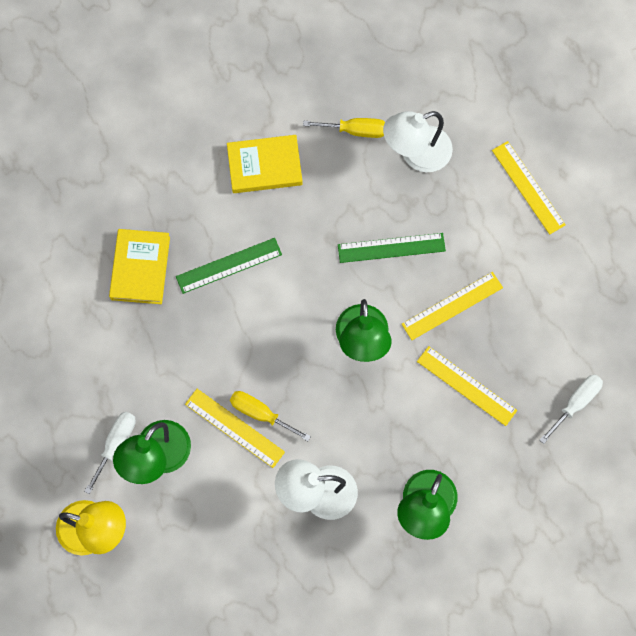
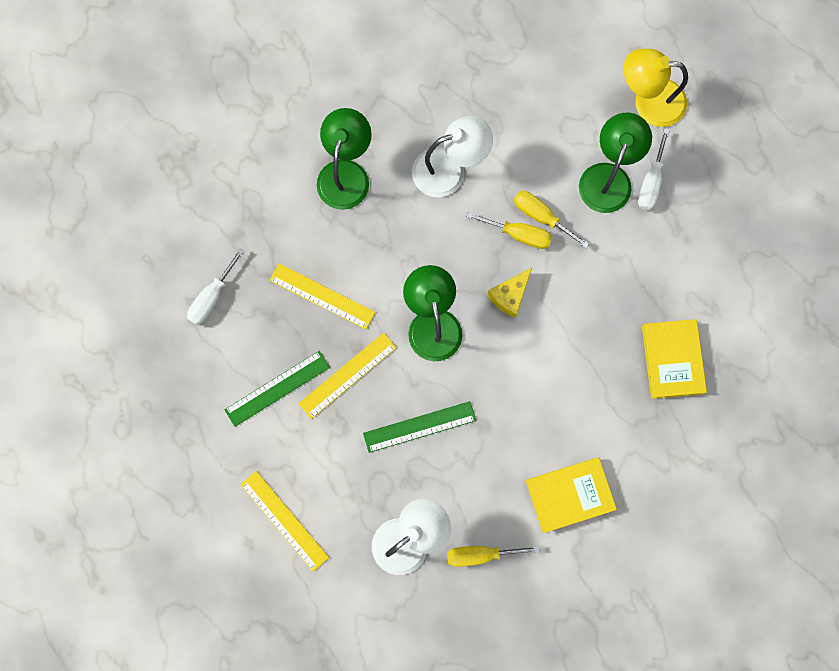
camera: 170 degrees right, 5 degrees up
(229, 266) = (583, 378): green ruler -> green ruler (277, 388)
(234, 428) = (541, 216): yellow ruler -> yellow screwdriver
(282, 354) = (510, 296): none -> yellow cheese

